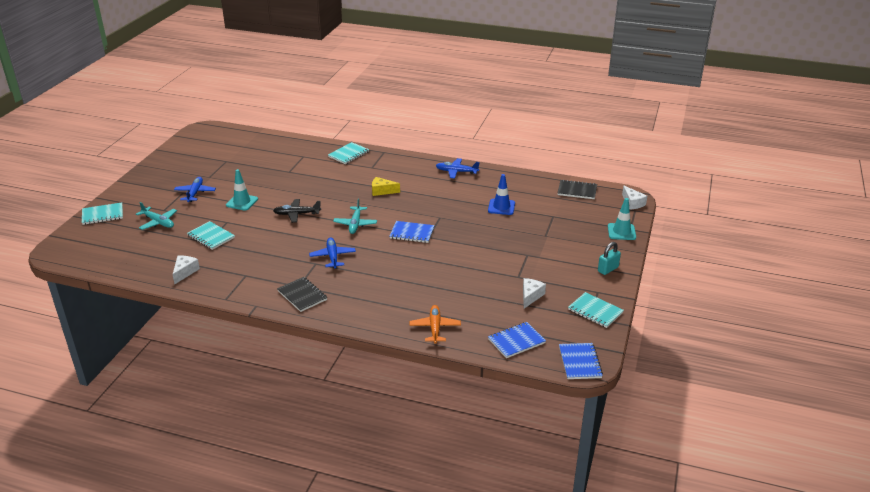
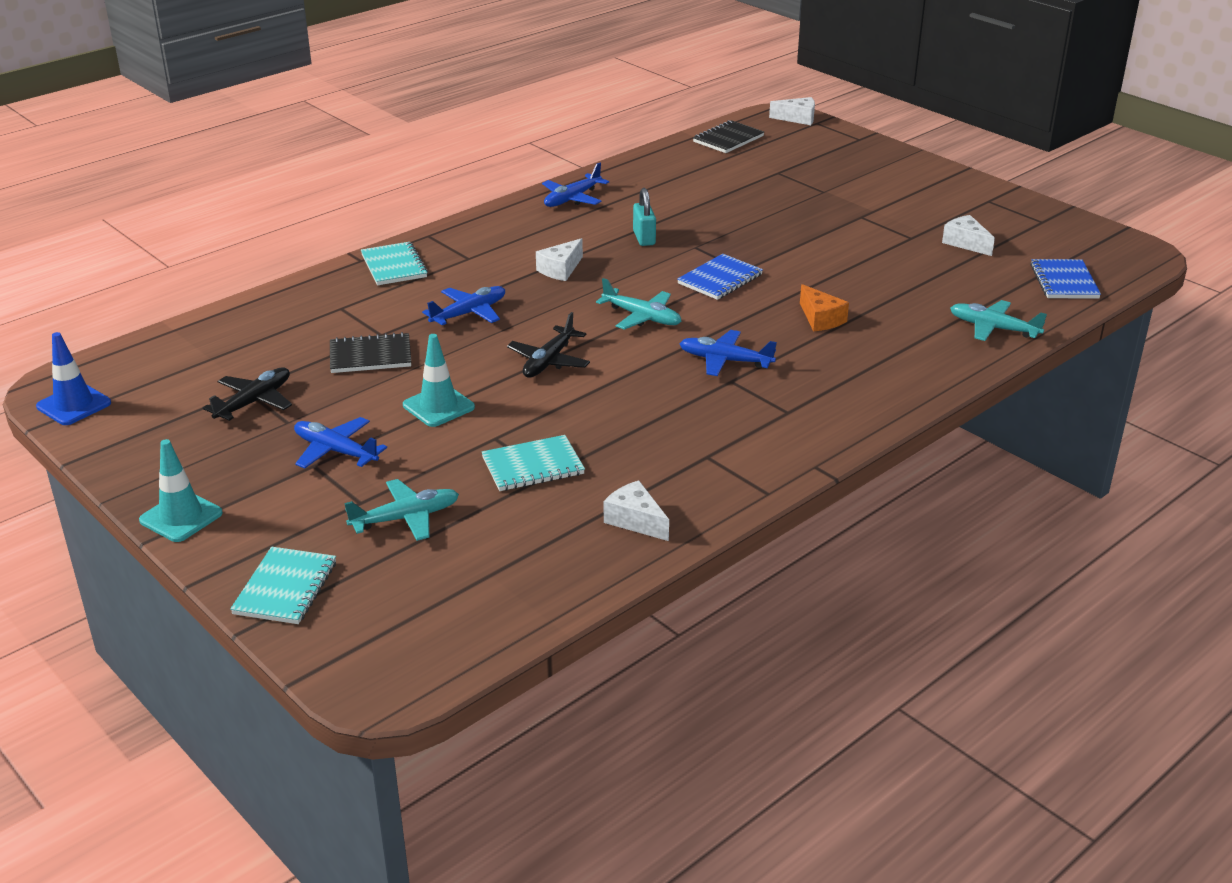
camera: 60 degrees left, 0 degrees up
(218, 165) = (254, 402): none -> black plane
(302, 295) = (820, 415): black notebook -> black notebook (370, 356)
(322, 183) = (469, 313): none -> blue plane
(382, 191) = (561, 269): yellow cheese -> white cheese
(397, 272) = (820, 319): none -> orange cheese
(435, 328) = (993, 328): orange plane -> turquoise plane
(501, 207) = (716, 197): blue traffic cone -> blue traffic cone (74, 405)
(580, 362) = (1135, 256): blue notebook -> none
(595, 311) = (1031, 215): turquoise notebook -> none
(608, 269) = (942, 179): turquoise padlock -> turquoise padlock (644, 238)
(621, 232) = (861, 145): turquoise traffic cone -> turquoise traffic cone (181, 517)

